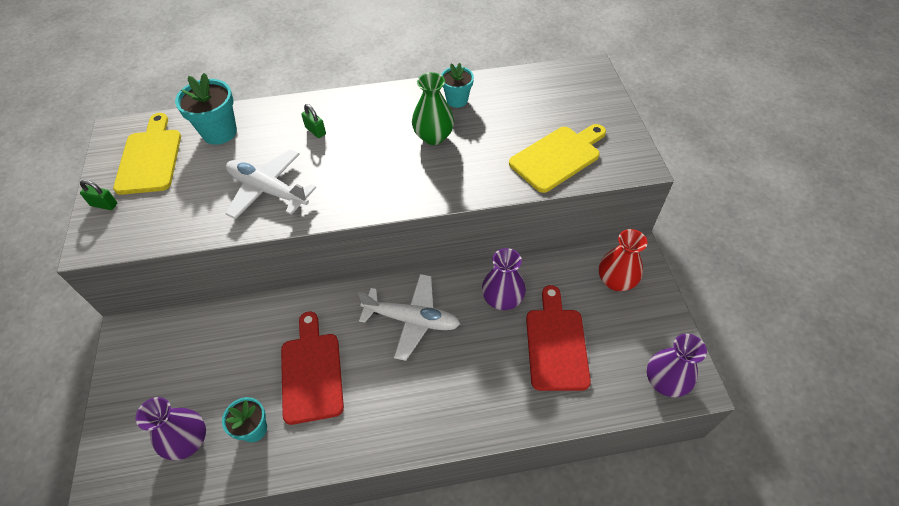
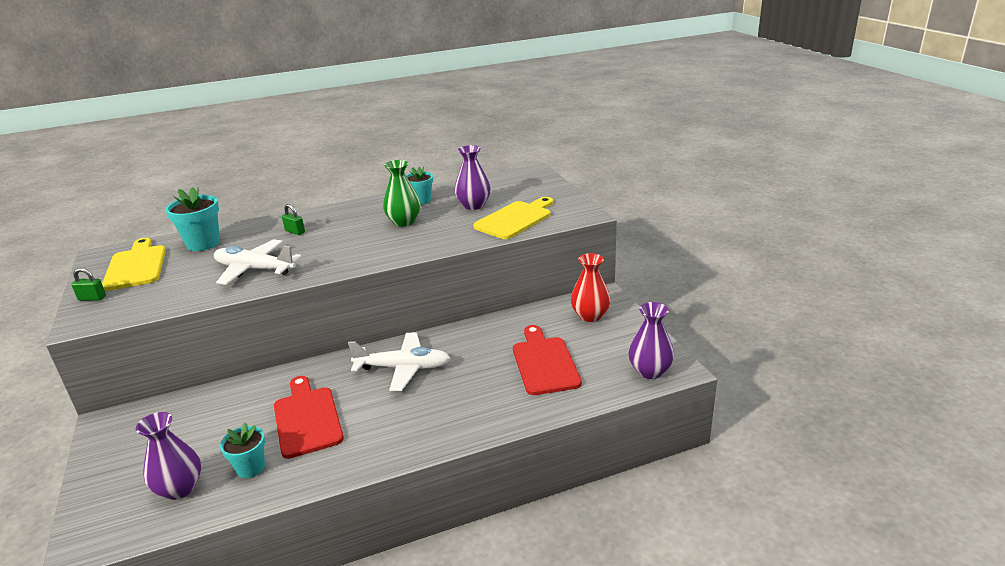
camera: 10 degrees left, 25 degrees down
(502, 299) = (488, 342): purple vase -> purple vase (473, 205)

